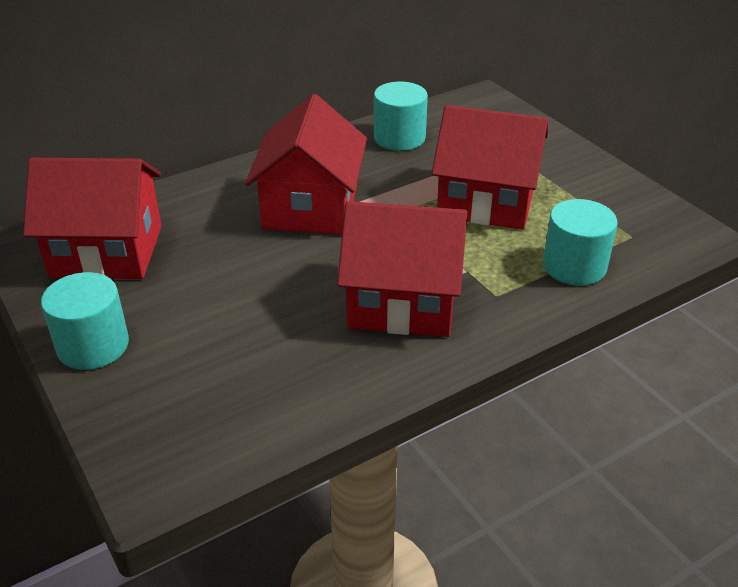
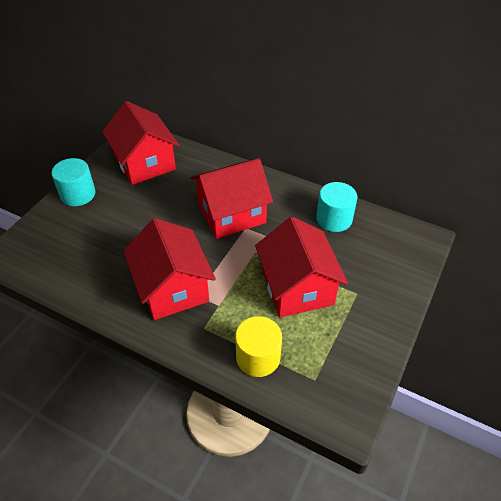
camera: 60 degrees right, 10 degrees up
(574, 266) = (258, 357): turquoise cylinder -> yellow cylinder

